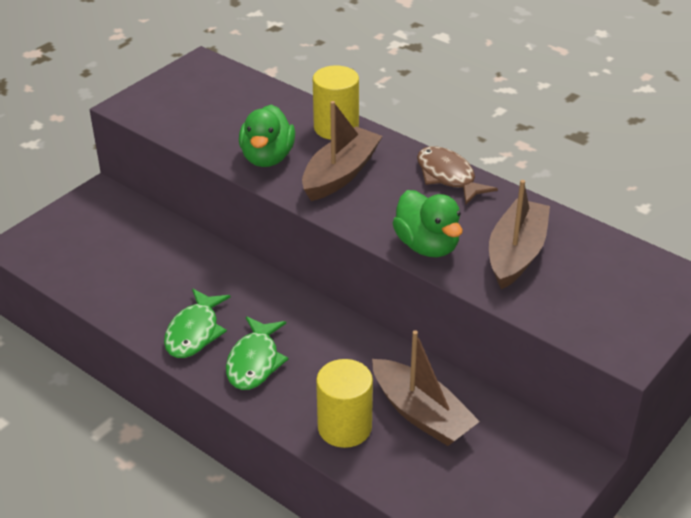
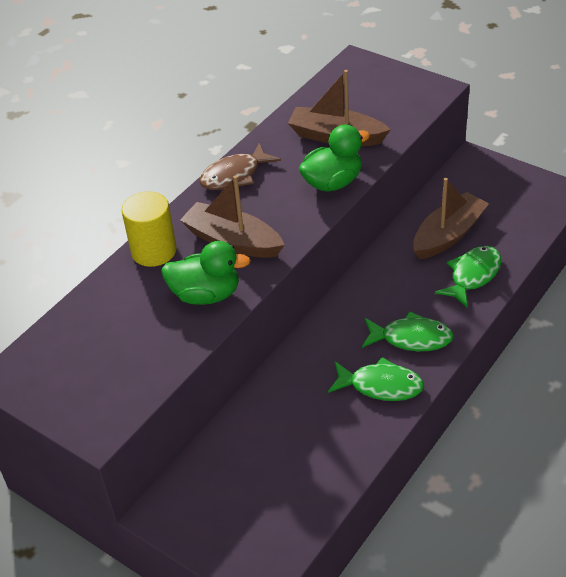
camera: 90 degrees left, 5 degrees up
(344, 427) = (472, 275): yellow cylinder -> green fish

